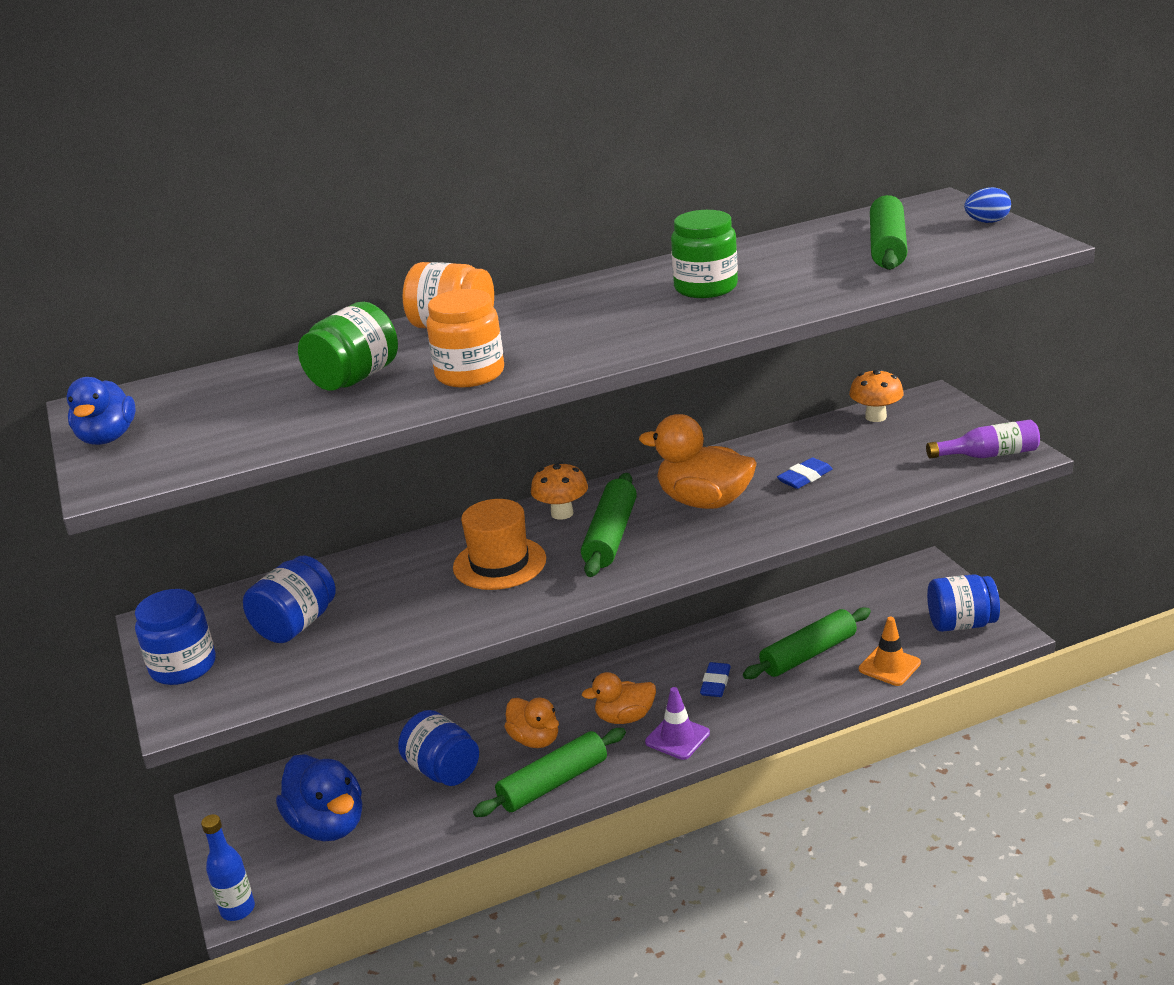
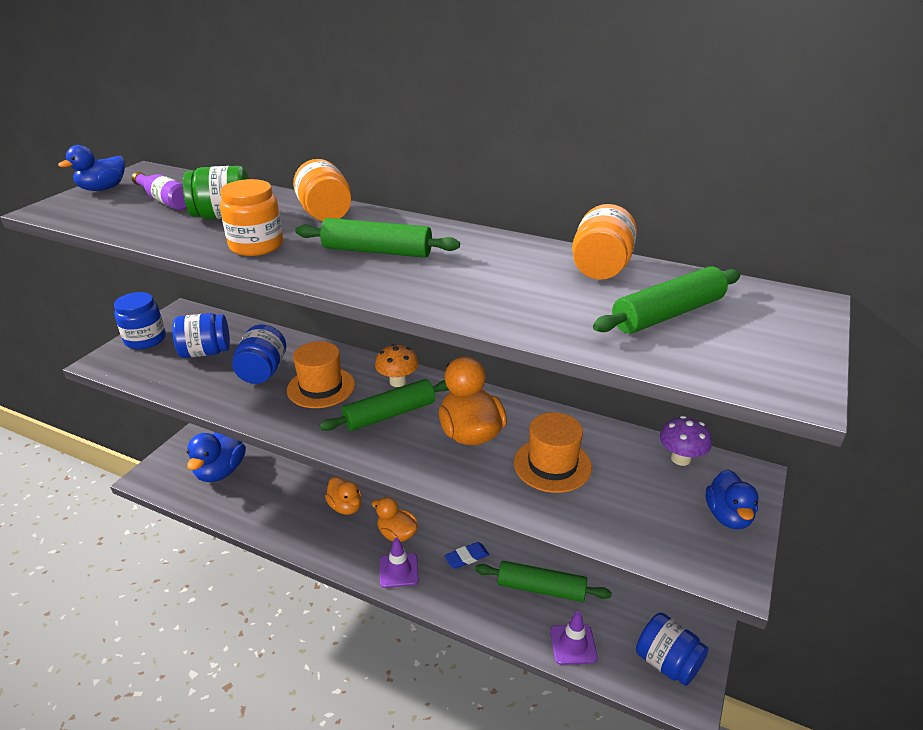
camera: 45 degrees right, 5 degrees up
(238, 909) = (141, 479): blue bottle -> none
(443, 770) = (292, 486): blue jar -> blue jar (263, 371)
(535, 739) = (346, 507): orange duck -> orange duck turned 45 degrees counterclockwise
(553, 783) = (314, 538): green rolling pin -> green rolling pin (377, 251)
(705, 288) = (484, 269): green jar -> none
(779, 246) = (601, 268): none -> orange jar
(805, 477) = (552, 465): blue eraser -> orange hat
(875, 417) = (680, 459): orange mushroom -> purple mushroom
(889, 666) = (573, 644): orange traffic cone -> purple traffic cone
(962, 427) = (728, 516): none -> blue duck
(987, 222) = (801, 343): blue egg -> none
(988, 455) = (705, 554): purple bottle -> purple bottle (165, 201)

